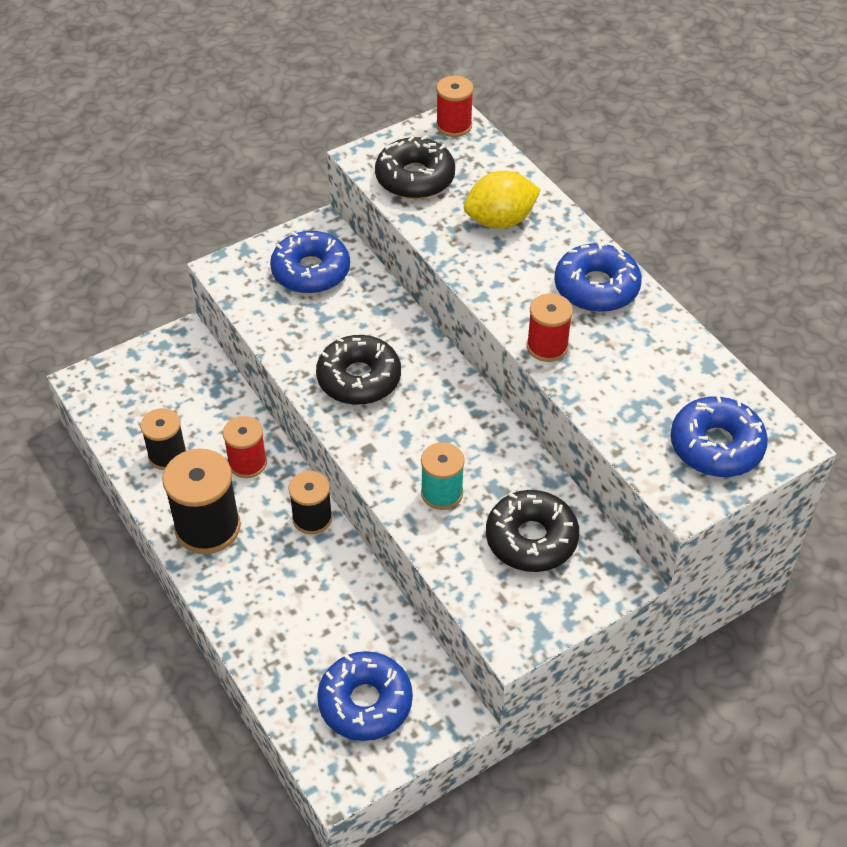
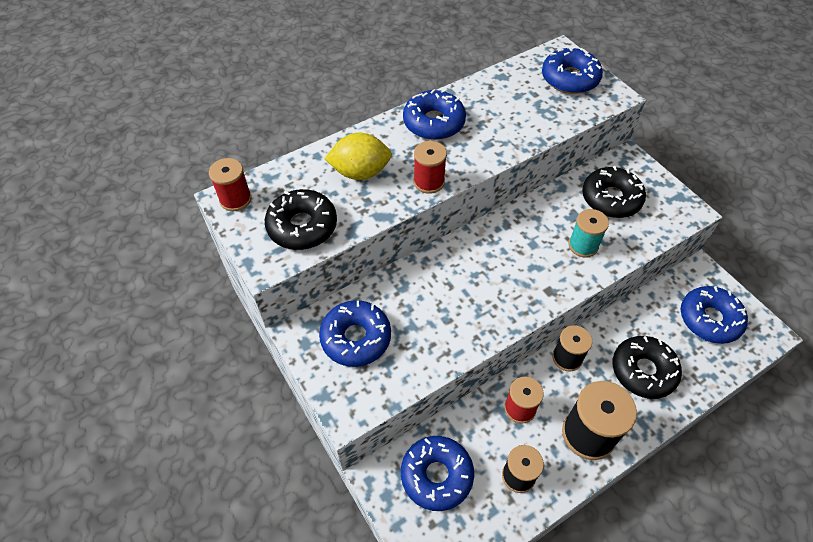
camera: 90 degrees left, 5 degrees up
(178, 384) = (436, 475): none -> blue donut
(359, 378) = (479, 298): black donut -> black donut (643, 371)
(500, 221) = (360, 172): yellow lemon -> yellow lemon turned 75 degrees counterclockwise
(547, 347) = (495, 150): red spool -> red spool (429, 182)

